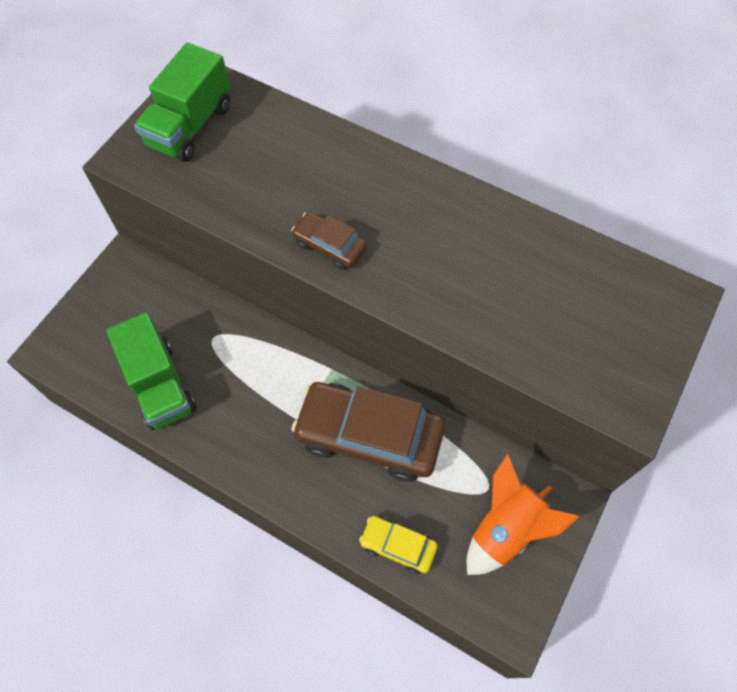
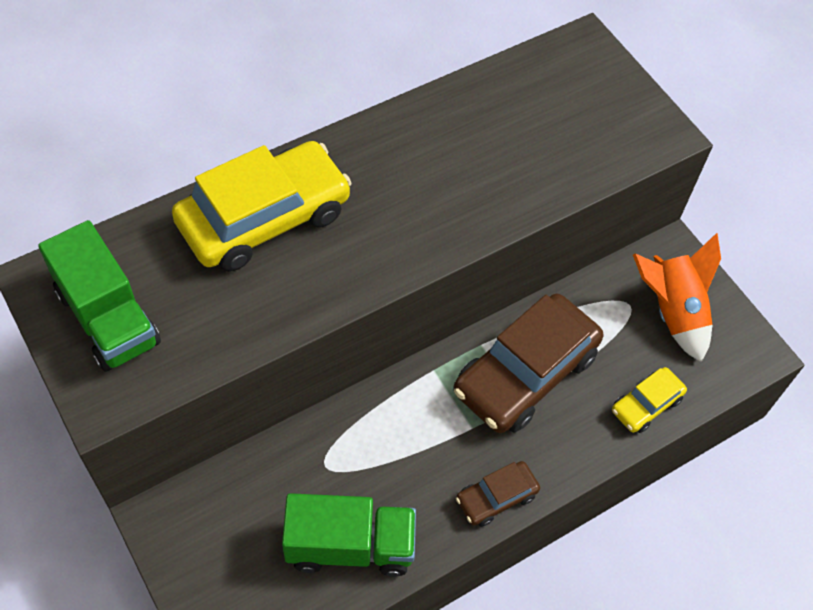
camera: 65 degrees left, 5 degrees down
(328, 167) = (264, 218): none -> yellow car
(329, 246) = (362, 263): brown car -> brown car (496, 497)

